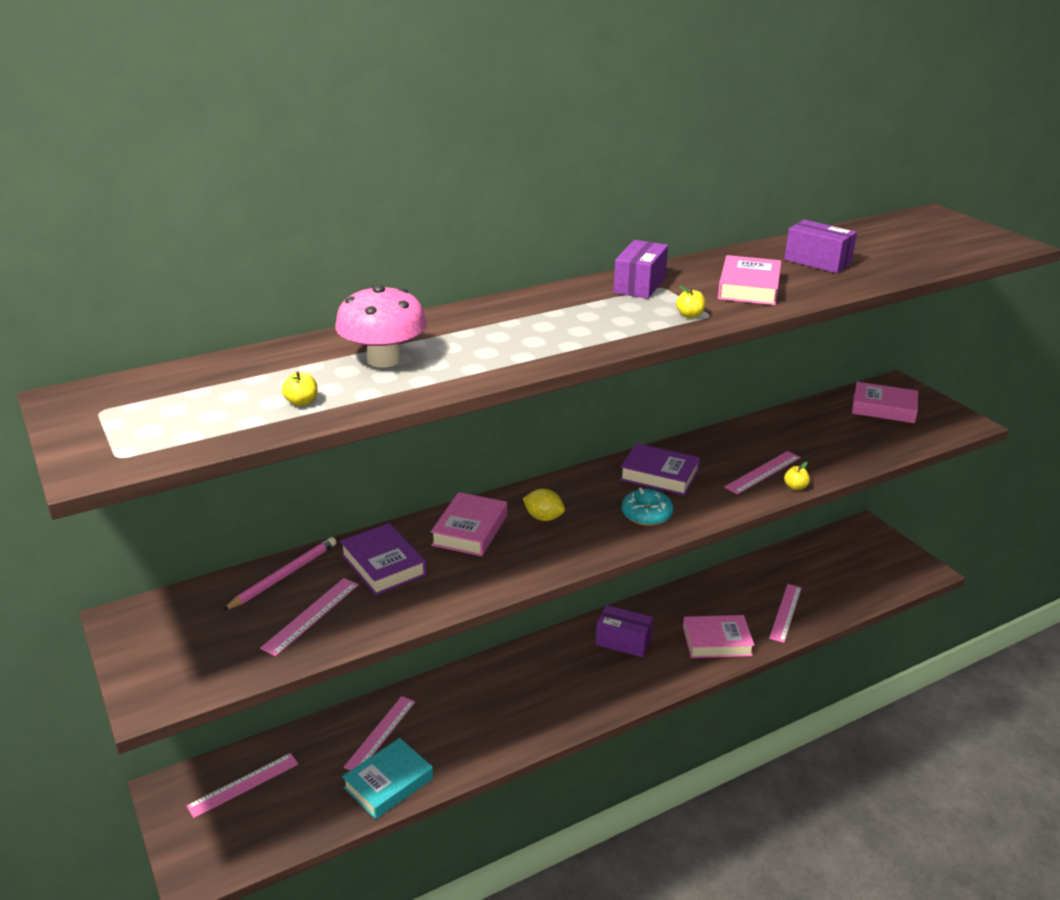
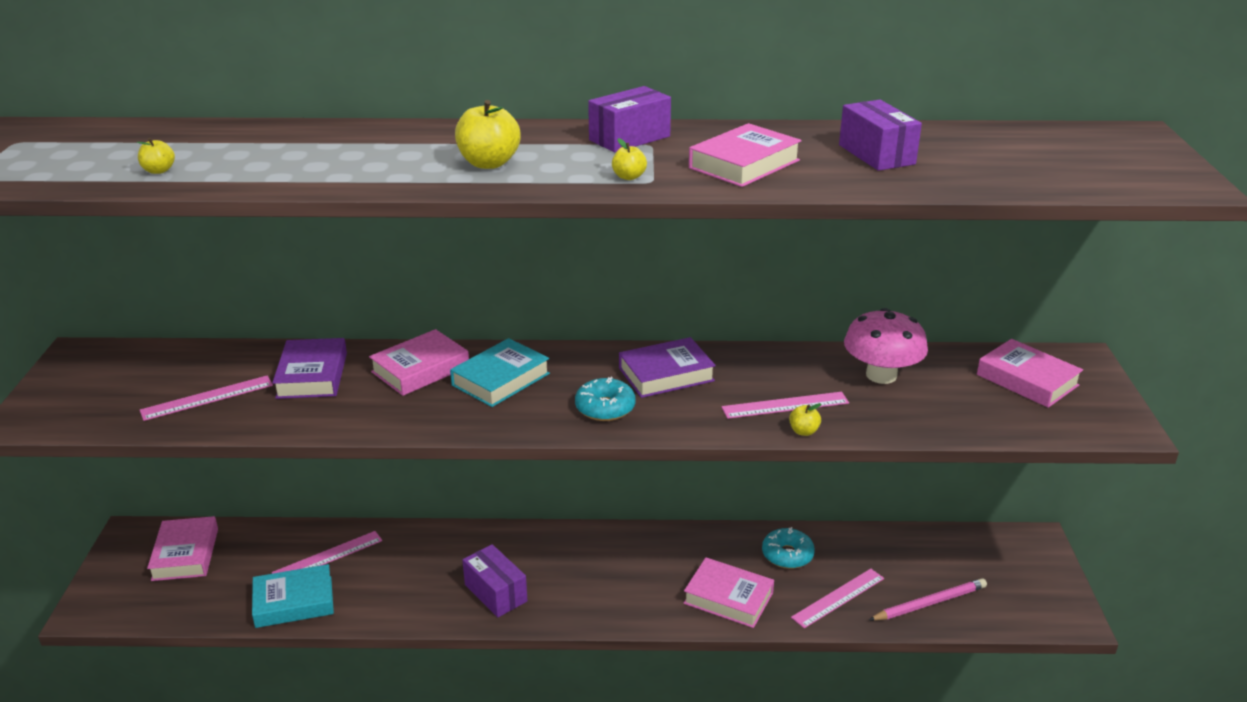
camera: 30 degrees right, 0 degrees up
(243, 785) = (185, 554): pink ruler -> pink book
(283, 576) = (225, 358): pink pencil -> pink pencil (929, 603)
(383, 359) = (279, 152): pink mushroom -> pink mushroom (881, 375)
(543, 517) = (500, 379): yellow lemon -> turquoise book
(572, 329) = (489, 163): none -> yellow apple
(623, 642) = (628, 561): purple box -> purple box (495, 593)
(659, 475) = (666, 374): purple book -> purple book turned 75 degrees counterclockwise
(726, 595) = (787, 555): none -> turquoise donut

